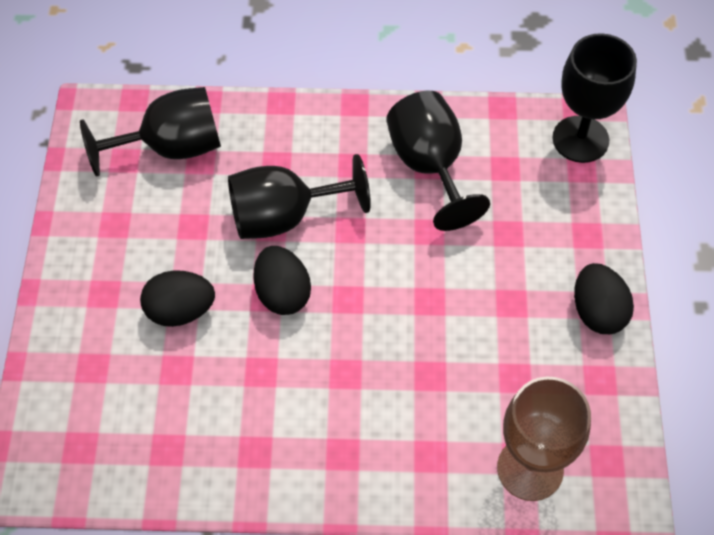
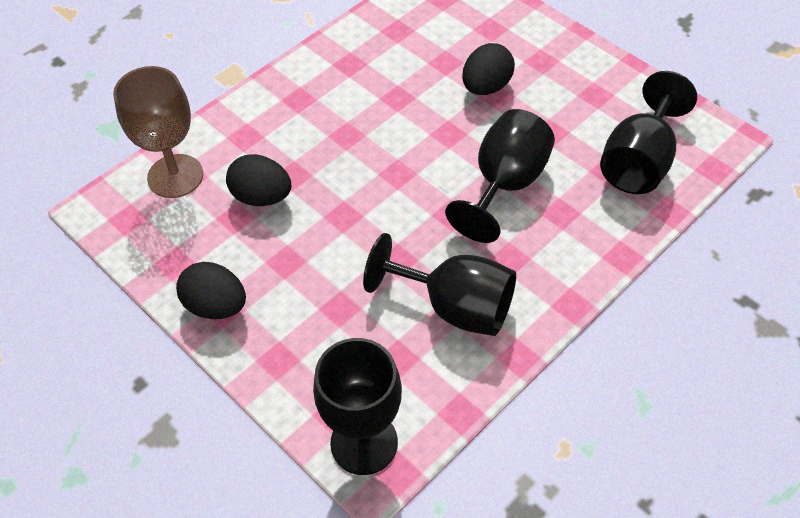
camera: 135 degrees right, 5 degrees down
(282, 293) = (441, 143): black egg -> black egg (262, 197)

